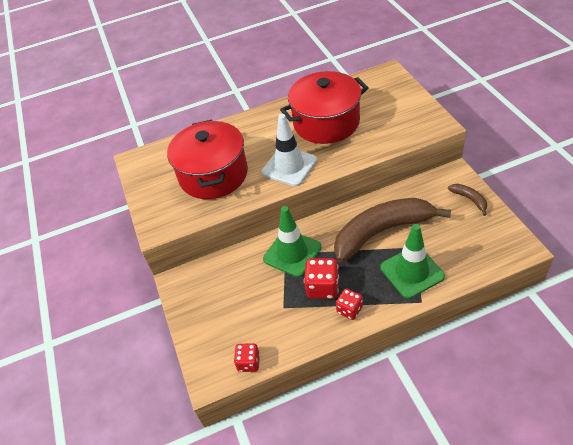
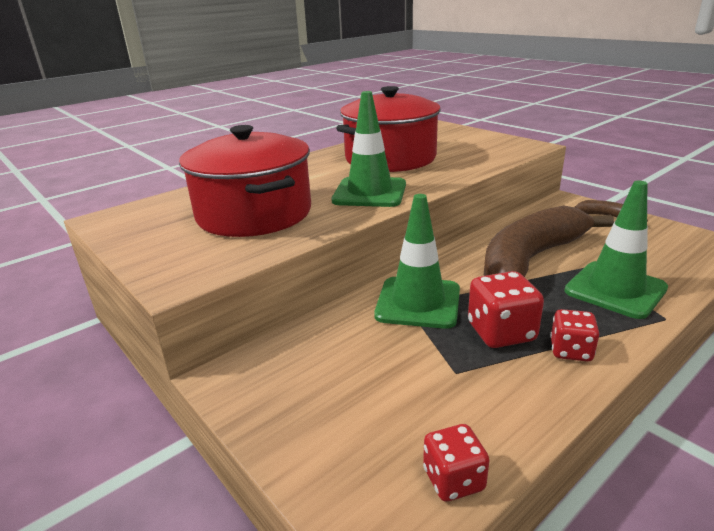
camera: 25 degrees left, 20 degrees down
(289, 166) = (369, 193): white traffic cone -> green traffic cone

